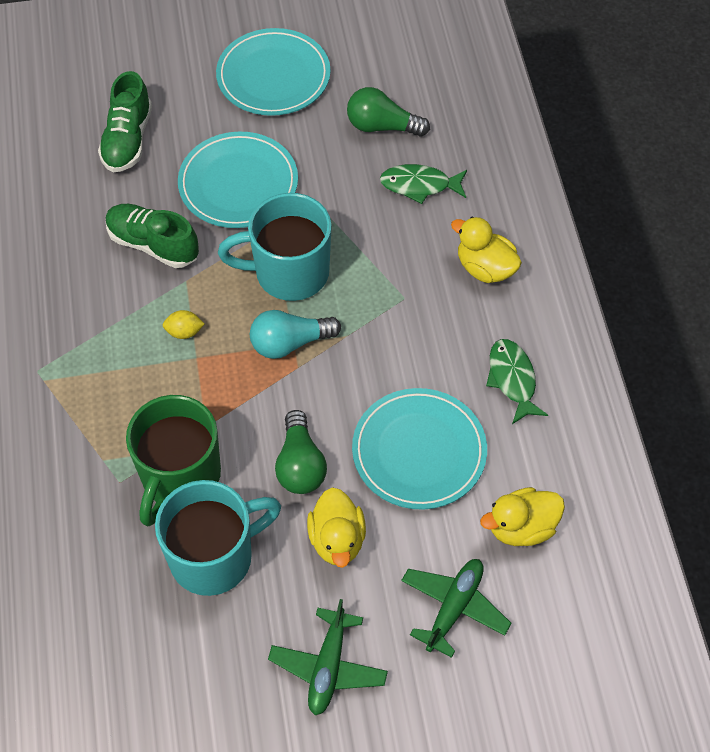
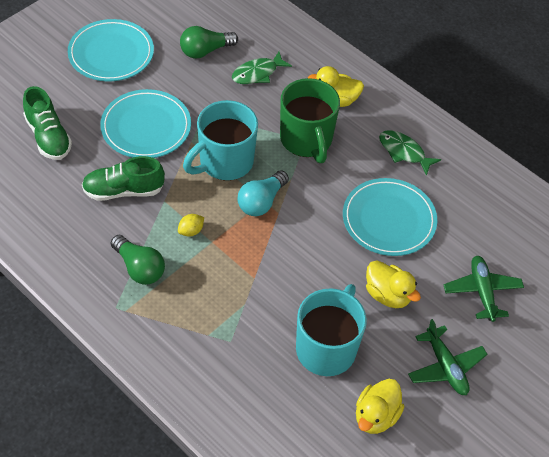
camera: 40 degrees left, 5 degrees down
(179, 477) = (265, 316): green mug -> green mug (306, 140)
(300, 465) = (329, 266): green light bulb -> green light bulb (139, 268)
(521, 528) = (478, 228): yellow duck -> yellow duck (376, 416)

